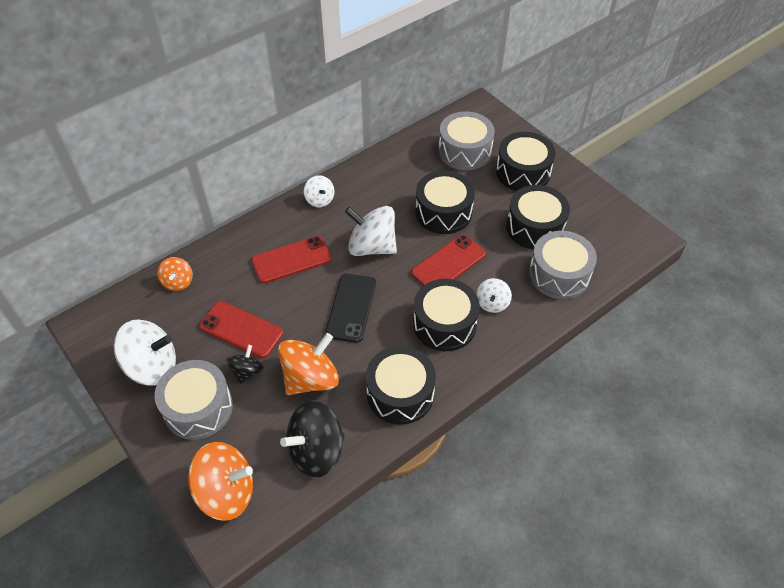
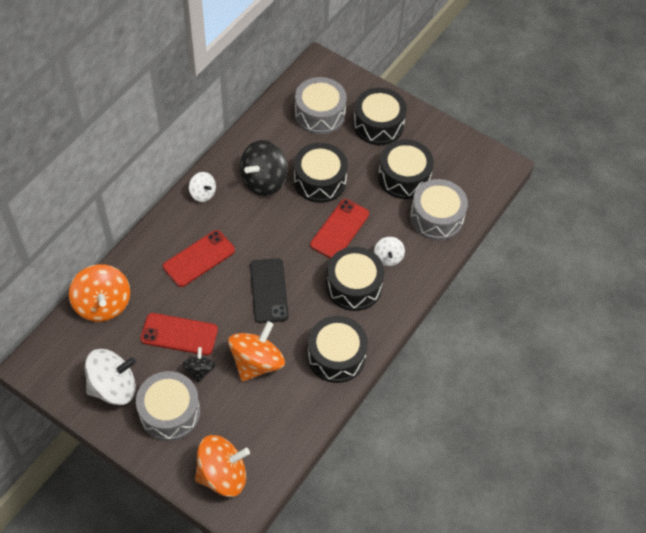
camera: 20 degrees left, 5 degrees up
(178, 282) = (103, 304): orange spinning top -> orange spinning top, size x1.85
(316, 451) = (284, 422): black spinning top -> black spinning top (263, 181)
(372, 247) = (267, 229): white spinning top -> none

